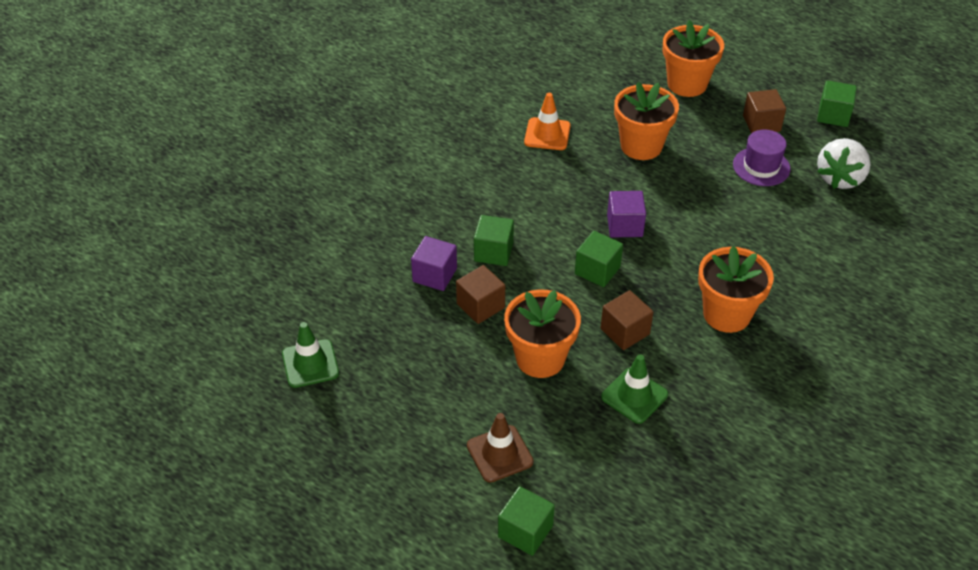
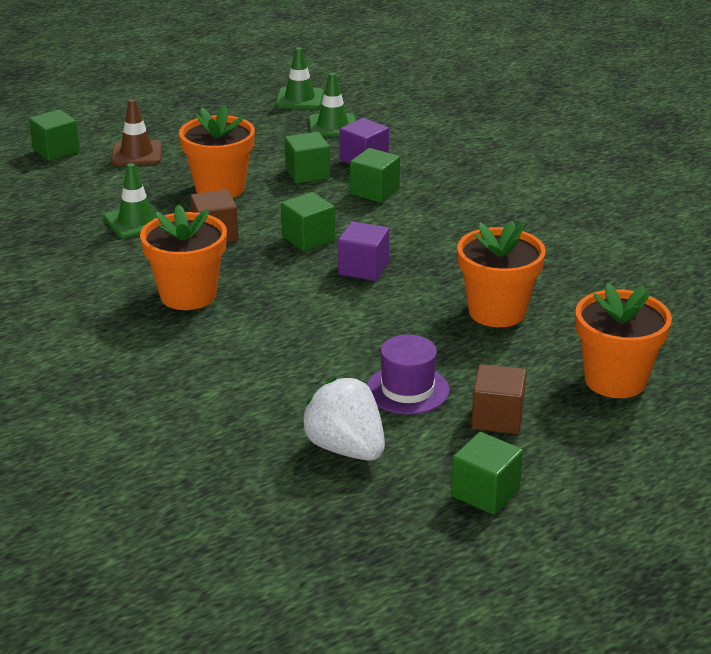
camera: 110 degrees right, 15 degrees down
(369, 318) = (332, 126): none -> green traffic cone
(480, 306) = (307, 173): brown cube -> green cube
(547, 134) = (550, 255): orange traffic cone -> none

